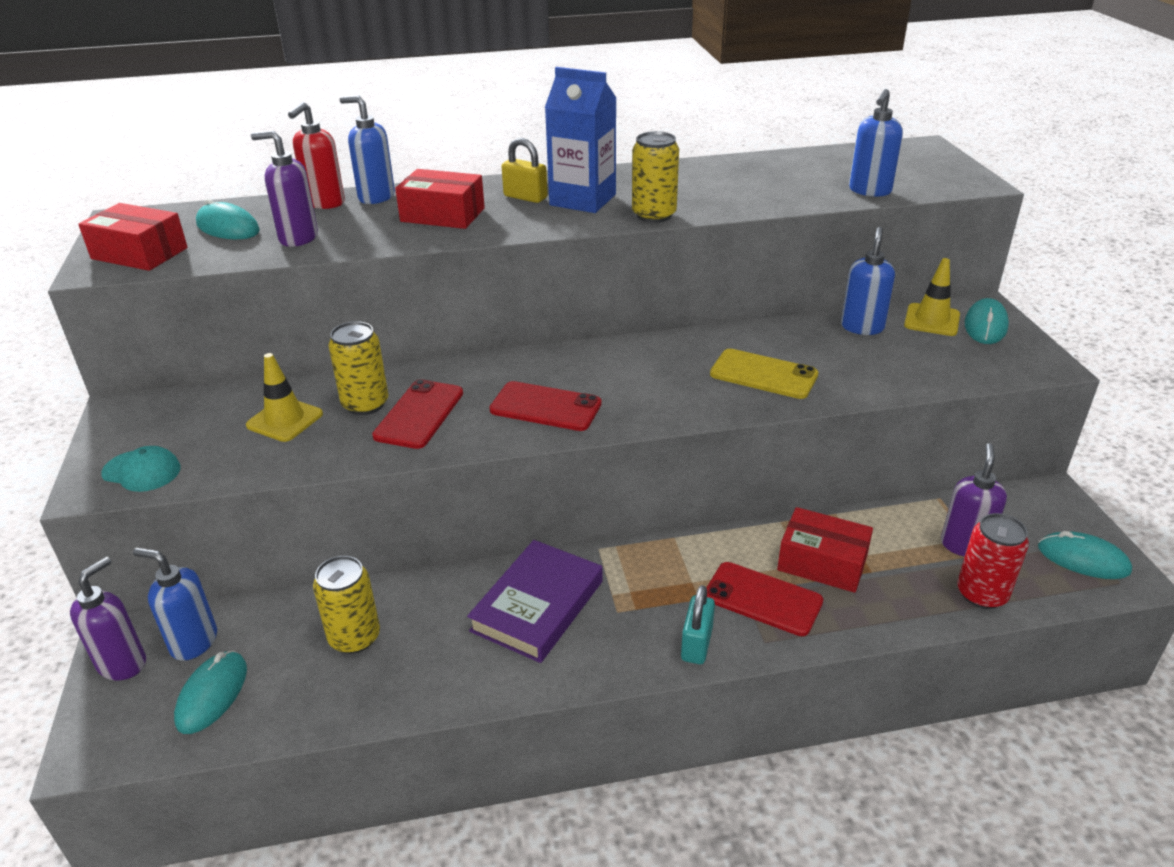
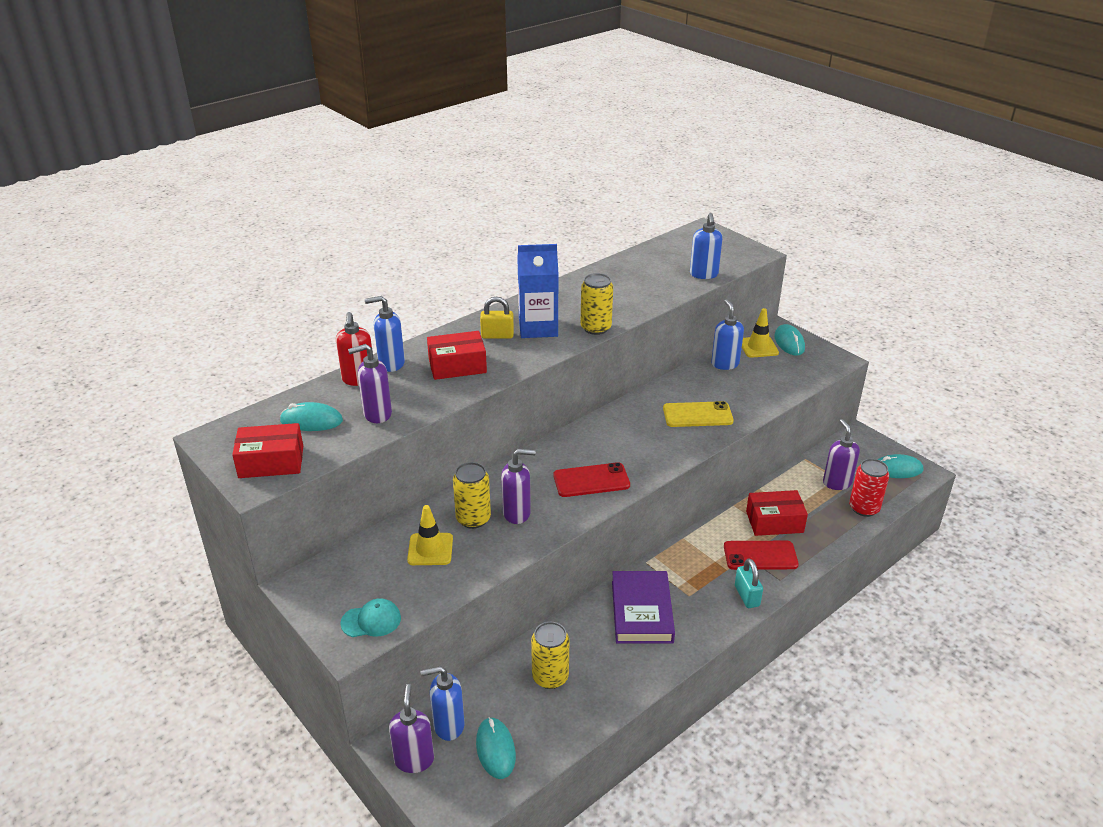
camera: 30 degrees left, 0 degrees up
(419, 414) = (517, 513): red phone -> purple soap dispenser

